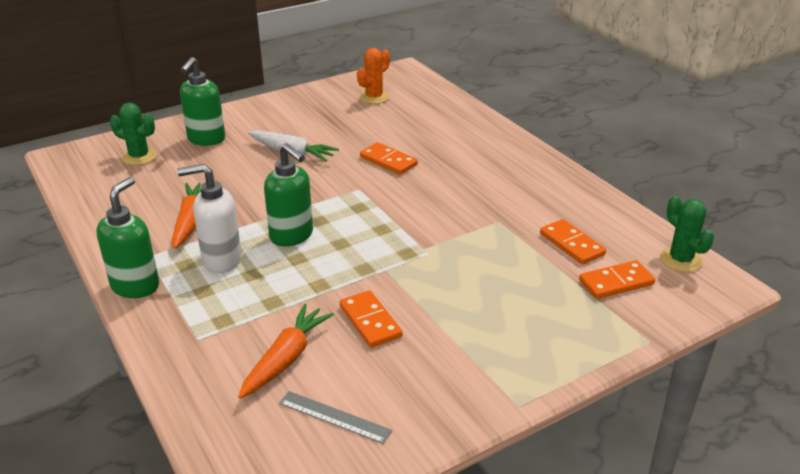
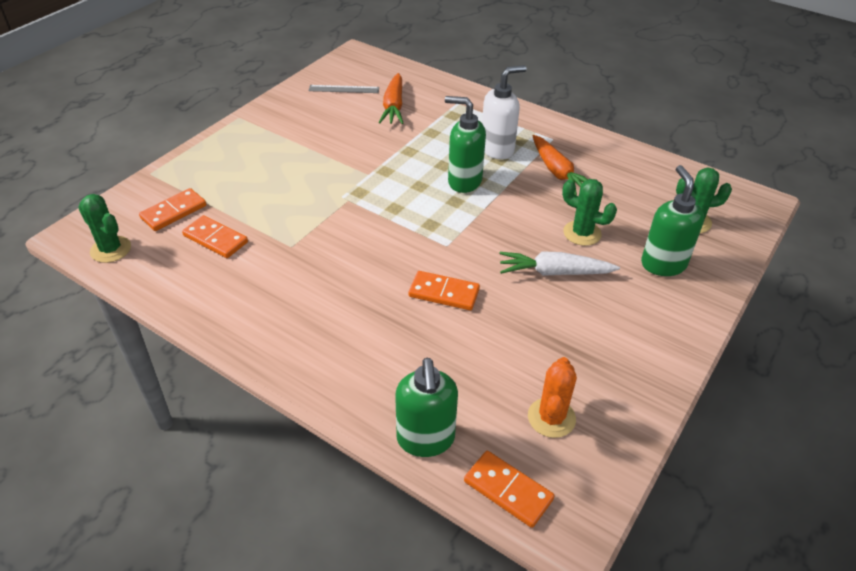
camera: 155 degrees right, 10 degrees up
(136, 286) = (533, 119): green soap dispenser -> green soap dispenser (425, 440)
(238, 170) = (582, 233): none -> green cactus
(370, 321) = (356, 137): orange domino -> orange domino (508, 490)

